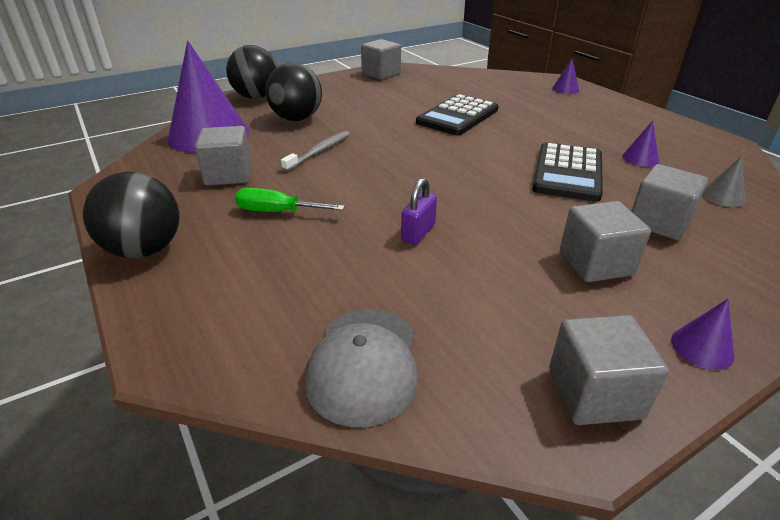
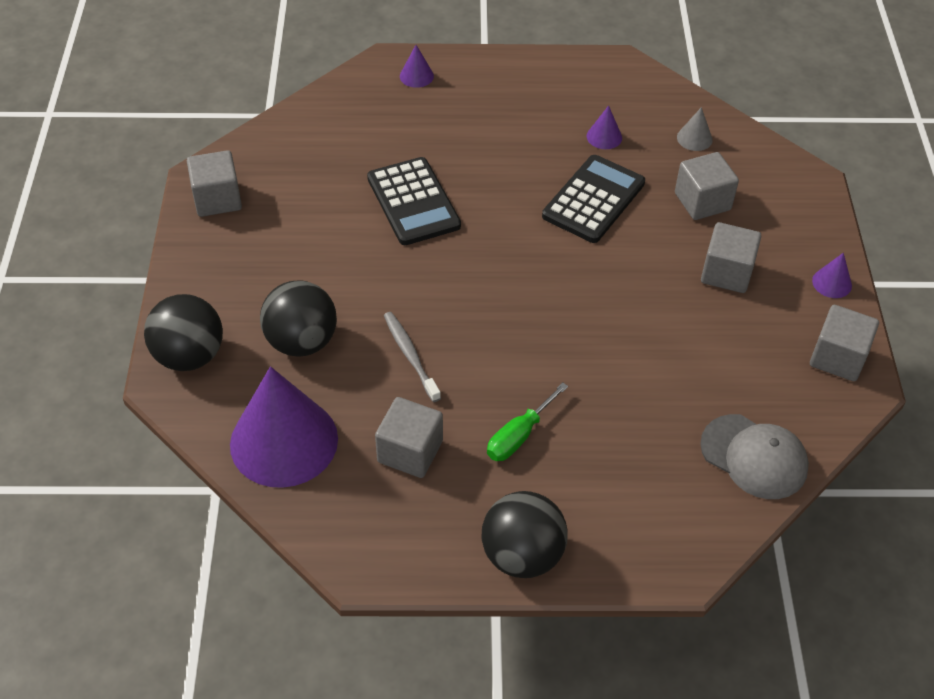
camera: 60 degrees left, 15 degrees up
(418, 232) = (620, 352): purple padlock -> none
(568, 173) = (593, 200): black calculator -> black calculator turned 105 degrees counterclockwise

